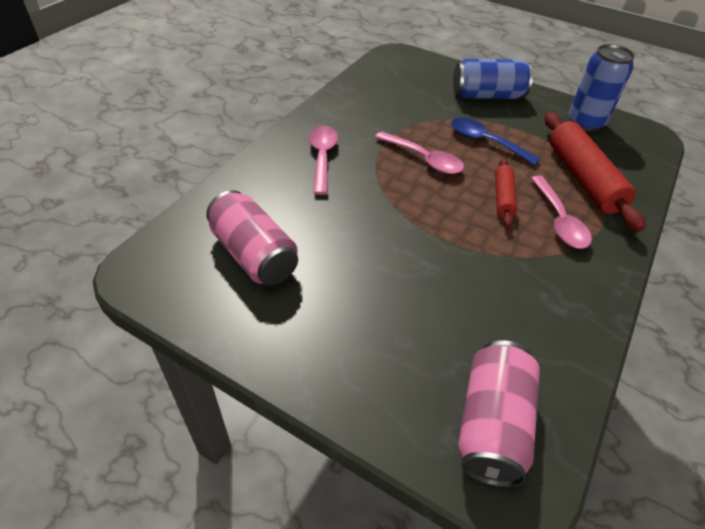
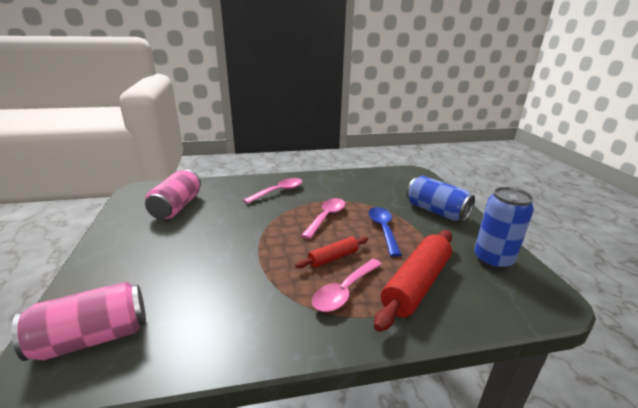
camera: 50 degrees right, 20 degrees down
(424, 159) = (326, 217): pink spoon -> pink spoon turned 150 degrees counterclockwise

